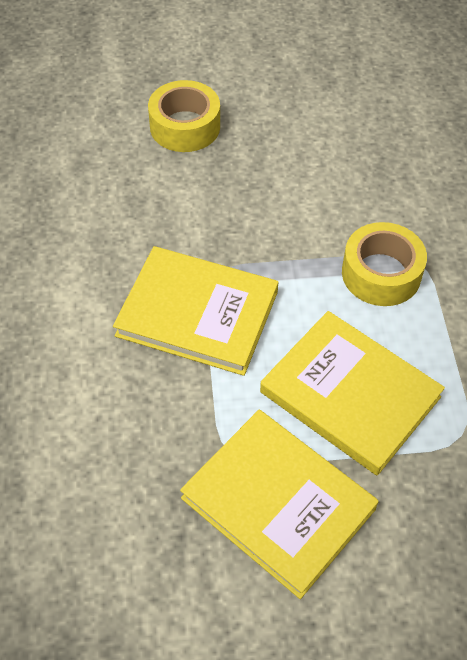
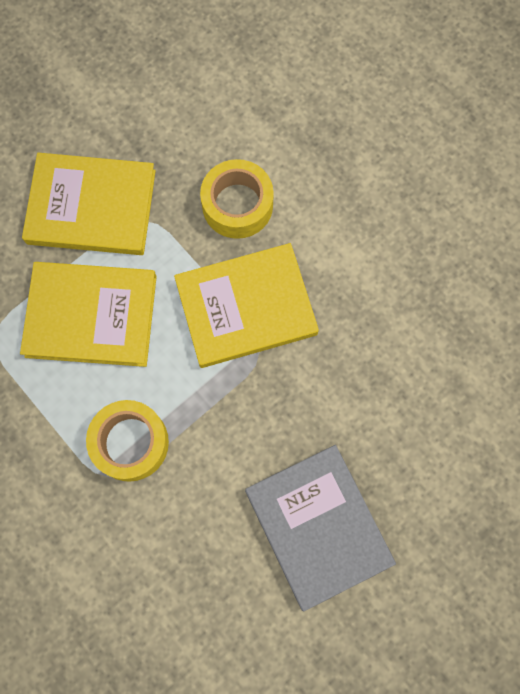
camera: 145 degrees right, 20 degrees up
(185, 126) = (407, 492): yellow tape -> yellow tape (237, 205)
(269, 143) = (318, 526): none -> grey book

